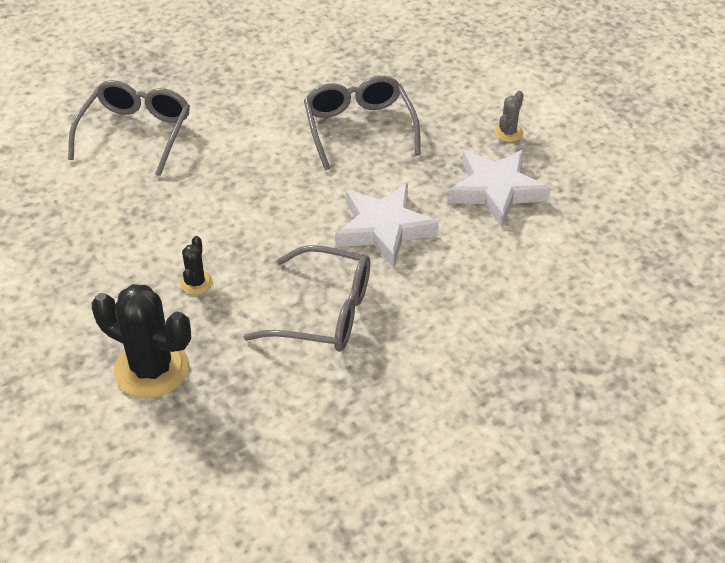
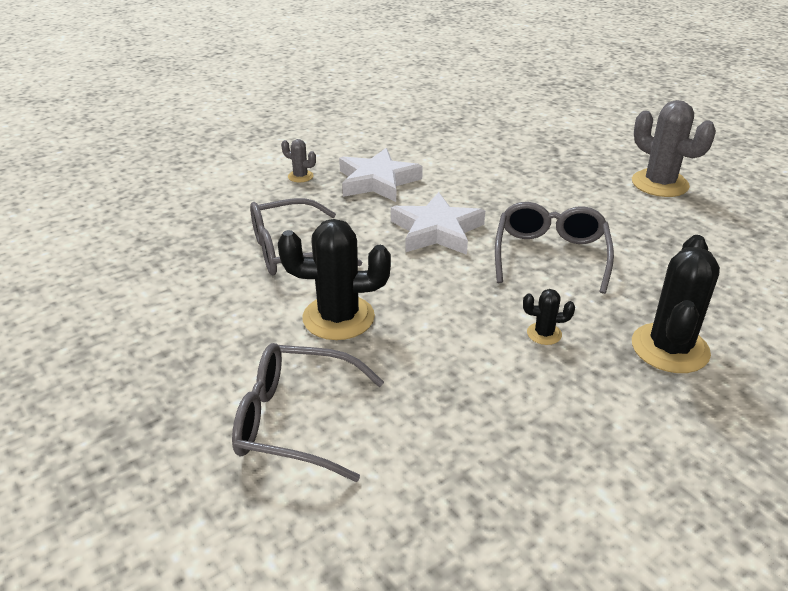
camera: 95 degrees left, 10 degrees down
(250, 156) = (338, 317): none -> black cactus
(486, 465) = (659, 184): none -> grey cactus

